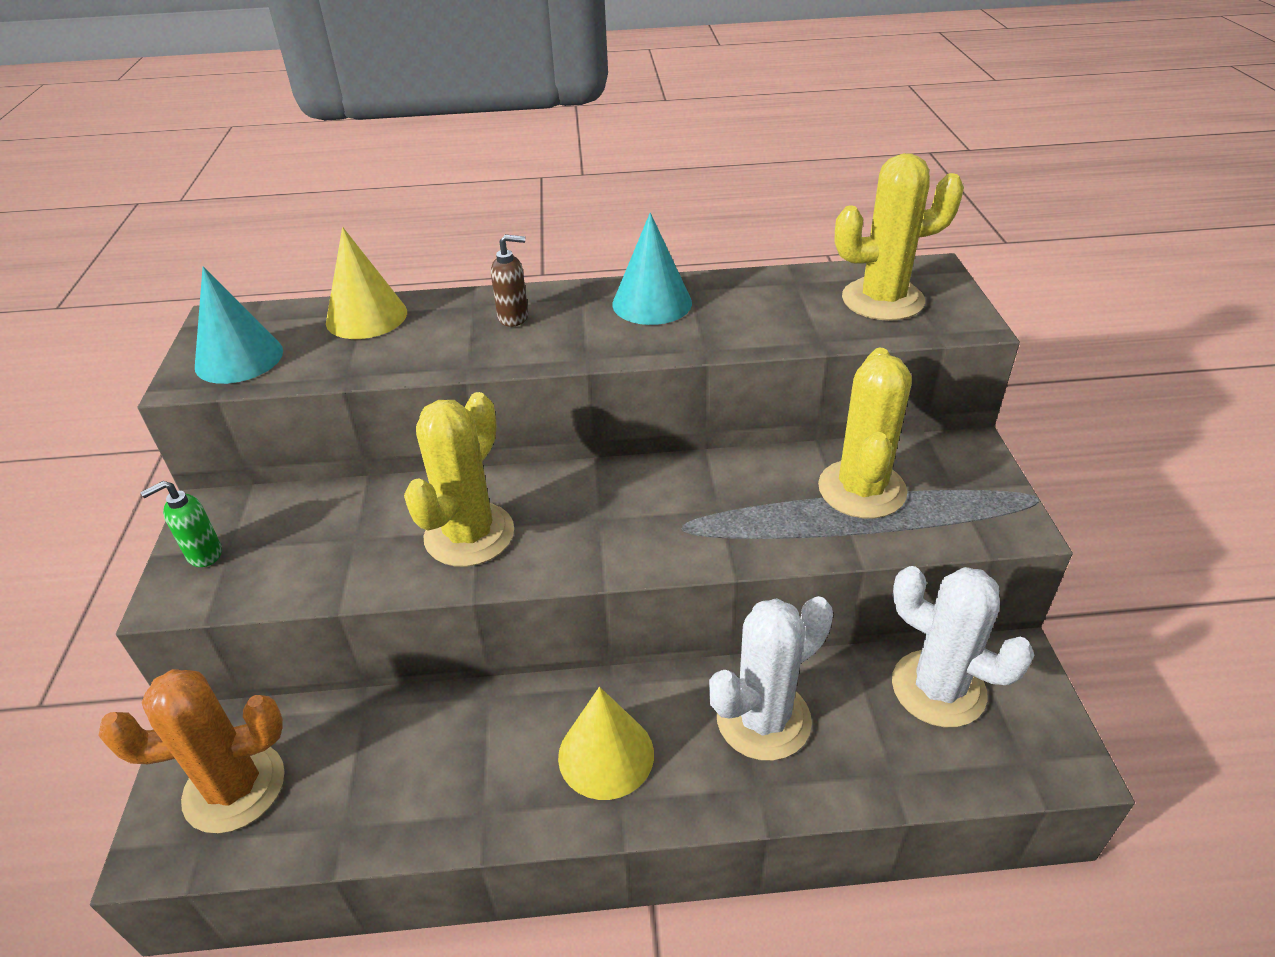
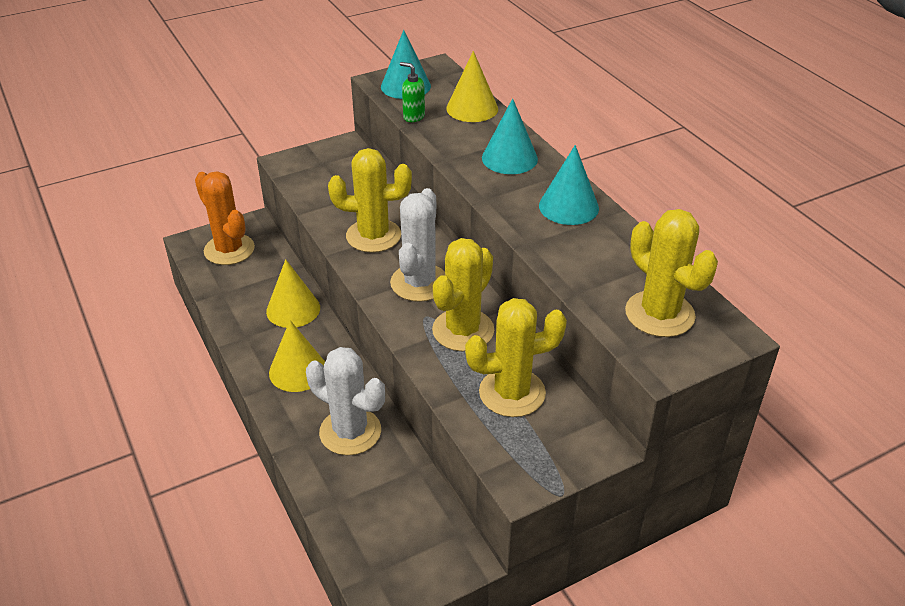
camera: 65 degrees right, 0 degrees up
(204, 554) = (314, 157): green soap dispenser -> green soap dispenser (413, 117)
(461, 726) = (293, 309): none -> yellow cone
(514, 317) = (509, 158): brown soap dispenser -> turquoise cone
(728, 499) = (463, 330): none -> yellow cactus
(938, 688) = (415, 516): white cactus -> white cactus (419, 283)

